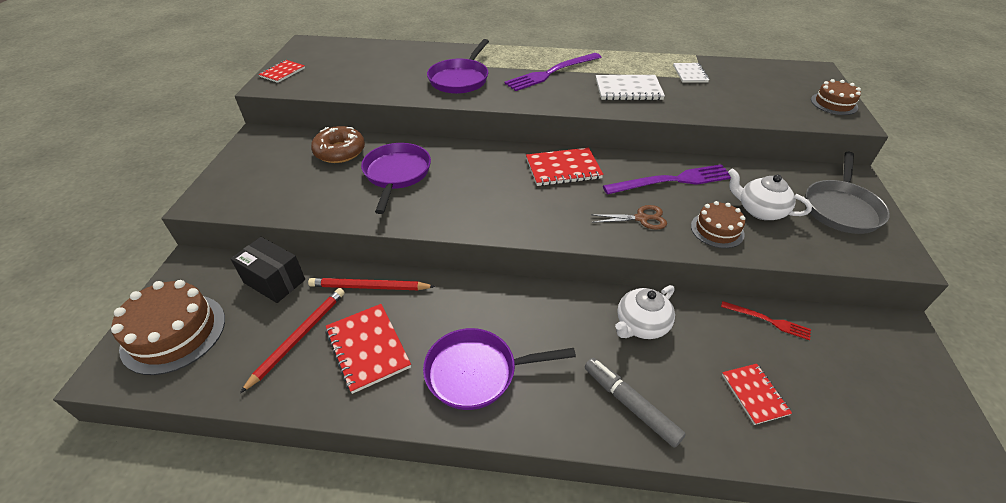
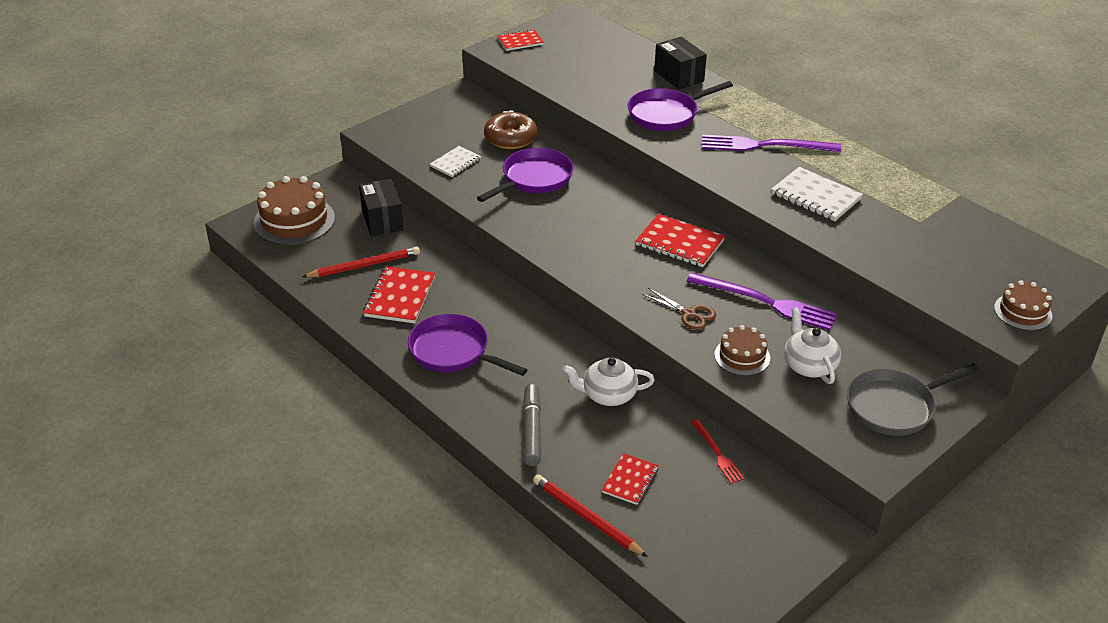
camera: 40 degrees right, 5 degrees down
(369, 287) = (441, 259): red pencil -> red pencil (586, 517)
(435, 53) = (678, 76): none -> black box
(690, 74) = (913, 211): white notebook -> white notebook (455, 163)

